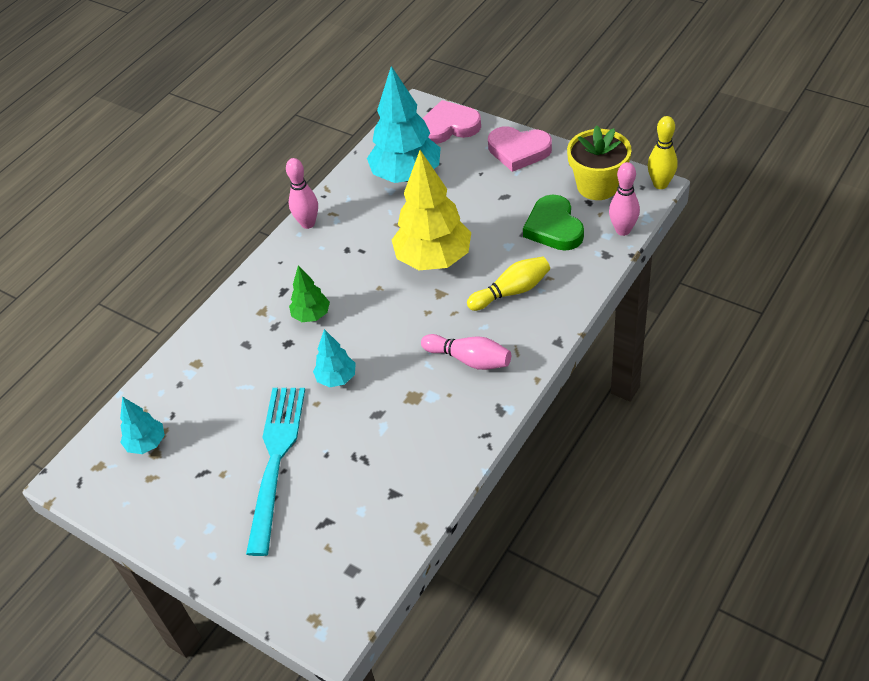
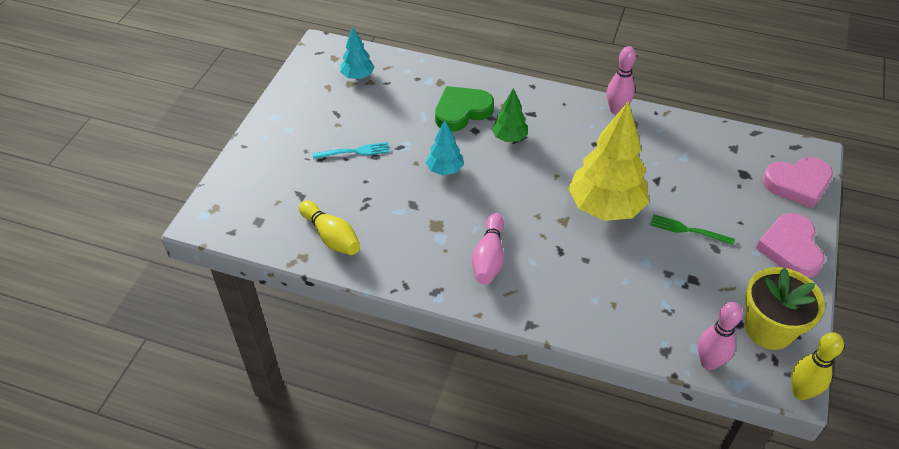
camera: 70 degrees right, 0 degrees up
(275, 460) = (354, 151): turquoise fork -> turquoise fork, size x0.47
(407, 175) = (709, 165): turquoise tree -> none
(449, 127) = (797, 184): pink heart -> pink heart turned 105 degrees clockwise
(479, 209) = (688, 230): none -> green fork
(511, 291) = (584, 276): yellow bowling pin -> yellow bowling pin (331, 236)
(554, 227) = (687, 298): green heart -> green heart (462, 111)

